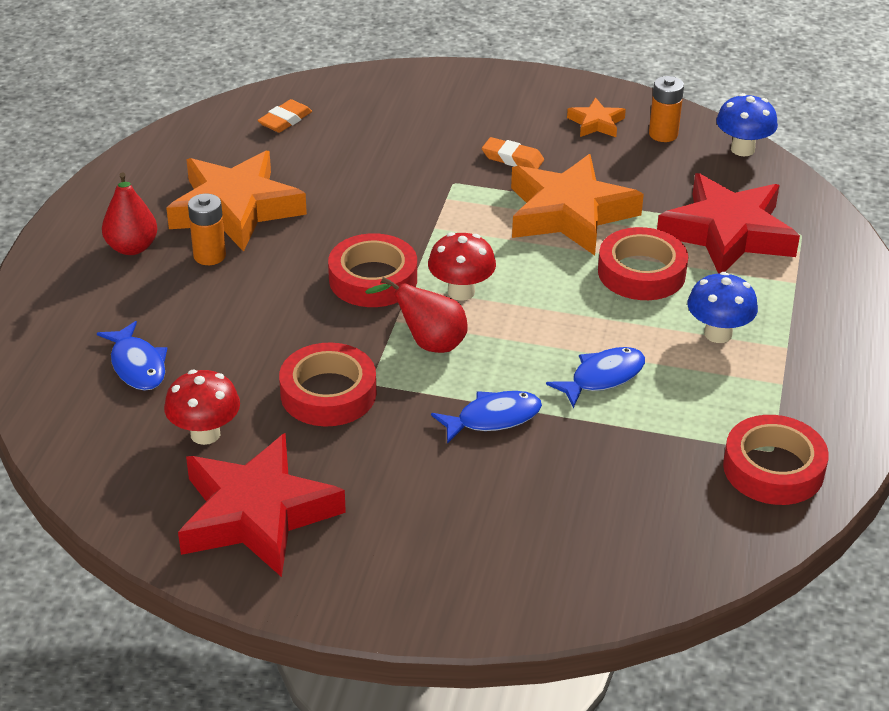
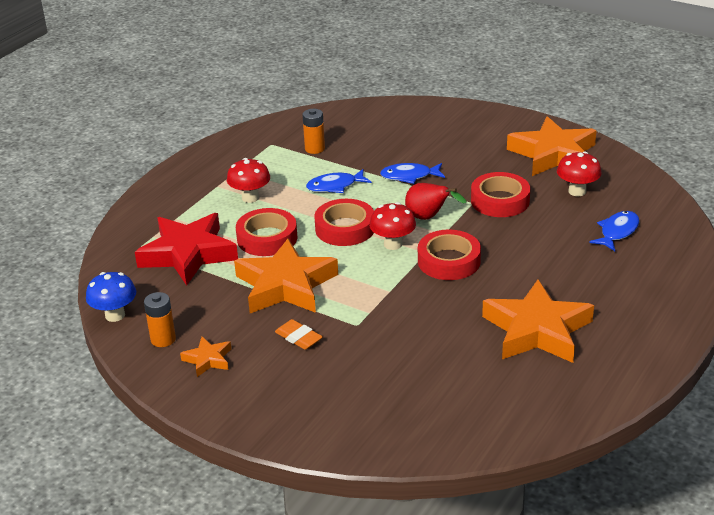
camera: 160 degrees left, 5 degrees down
(132, 247) = (621, 311): red pear -> none
(137, 365) = (617, 232): blue fish -> blue fish turned 45 degrees clockwise
(209, 256) = (562, 295): orange battery -> orange battery (314, 149)
(257, 514) = (553, 154): red star -> orange star
(285, 120) = (477, 411): orange eraser -> none
(718, 334) = (250, 198): blue mushroom -> red mushroom
(773, 468) = (277, 137): red tape -> red tape (345, 228)

